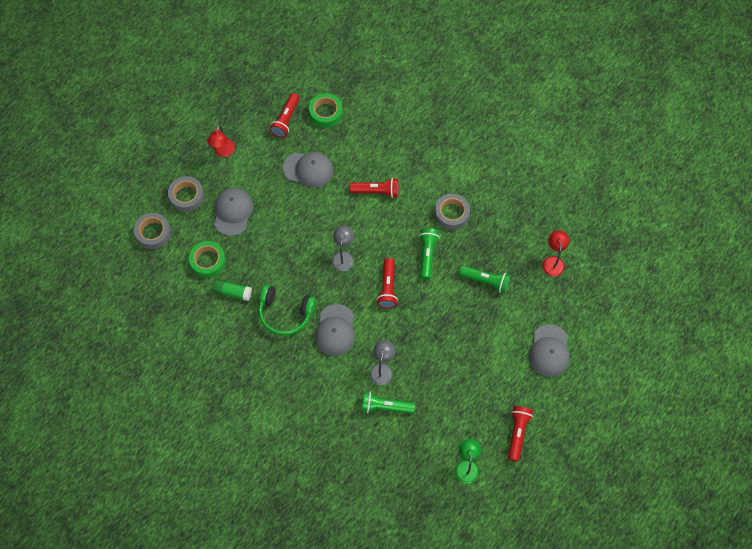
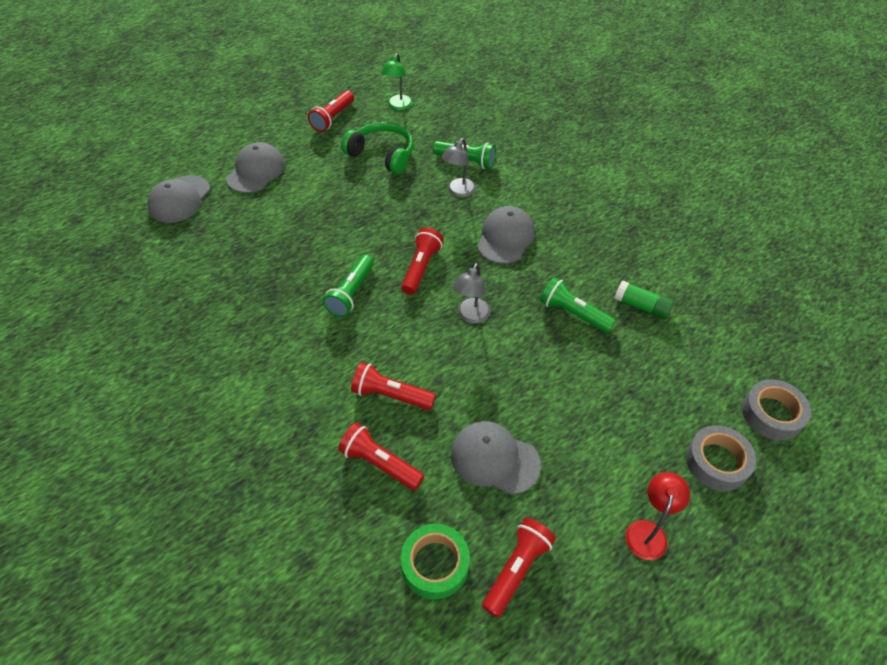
camera: 165 degrees left, 15 degrees down
(208, 261) = (678, 353): green tape -> none
(233, 212) = (635, 417): grey cap -> grey cap (180, 199)
(285, 313) = (568, 268): green headphones -> green headphones (382, 155)
(369, 152) = (380, 463): none -> red flashlight
(451, 214) = (291, 337): grey tape -> none
(486, 281) = (289, 249): green flashlight -> green flashlight (573, 313)
(553, 261) = (190, 251): red lamp -> none

